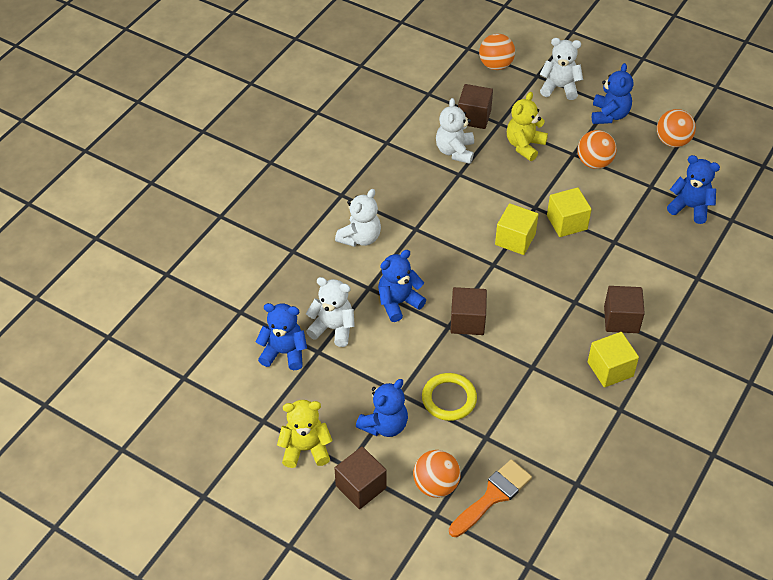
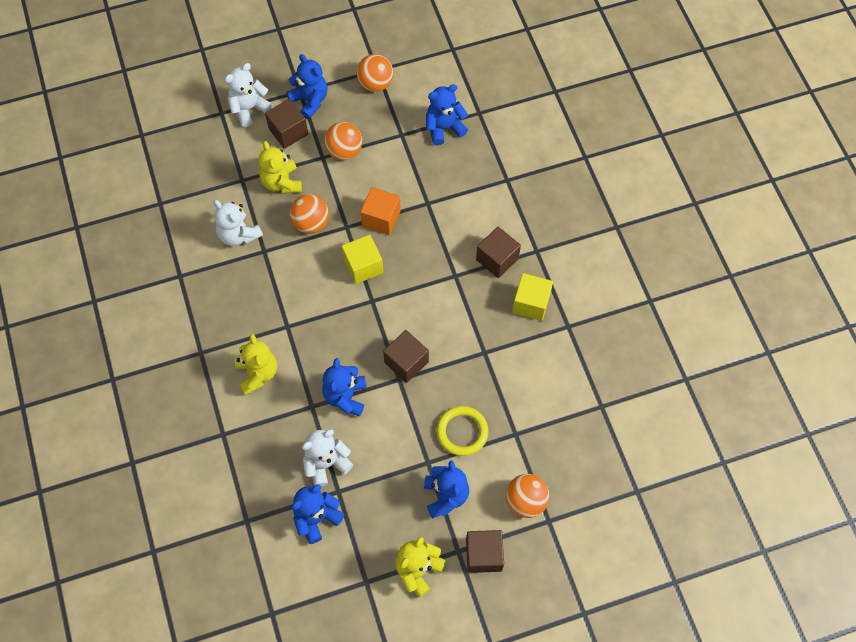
camera: 50 degrees left, 15 degrees up
(360, 238) = (258, 373): white teddy bear -> yellow teddy bear
(474, 117) = (217, 192): brown cube -> brown cube (288, 131)
(493, 496) = (566, 469): orange brush -> none
(495, 65) = (180, 131): orange ball -> orange ball (311, 223)
(567, 222) = (381, 218): yellow cube -> orange cube

